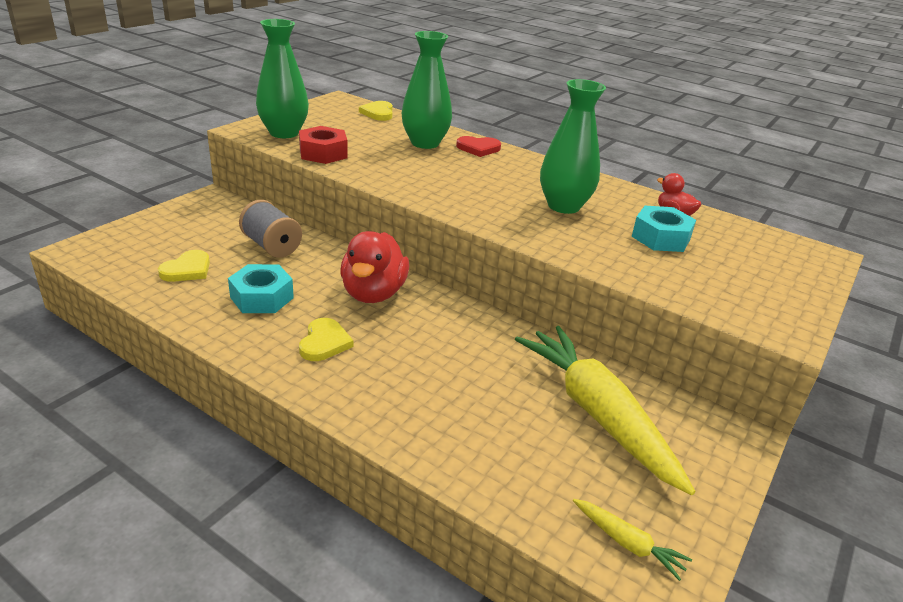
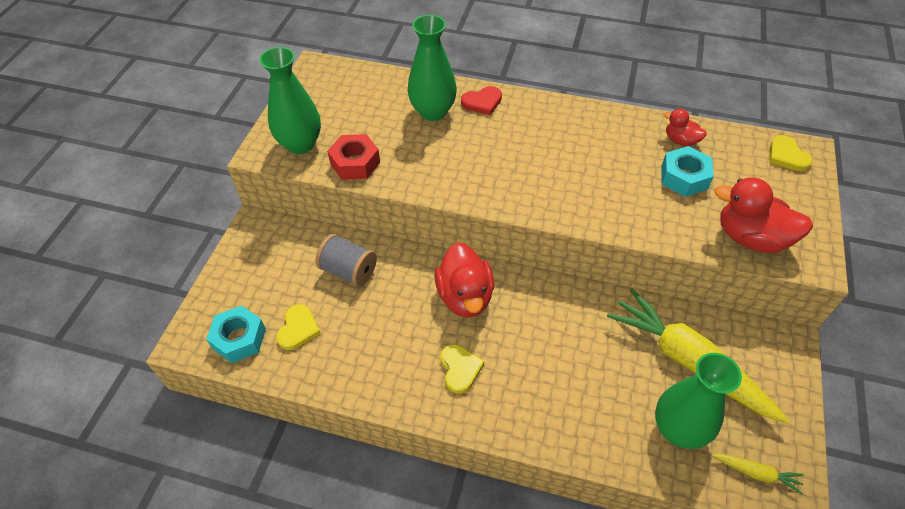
camera: 15 degrees left, 20 degrees up
(262, 297) = (380, 338): turquoise nut -> turquoise nut (239, 339)
(378, 113) = (364, 77): yellow heart -> yellow heart (787, 156)
(563, 206) = (592, 163): green vase -> green vase (678, 429)
(714, 296) = (751, 238): none -> red duck

